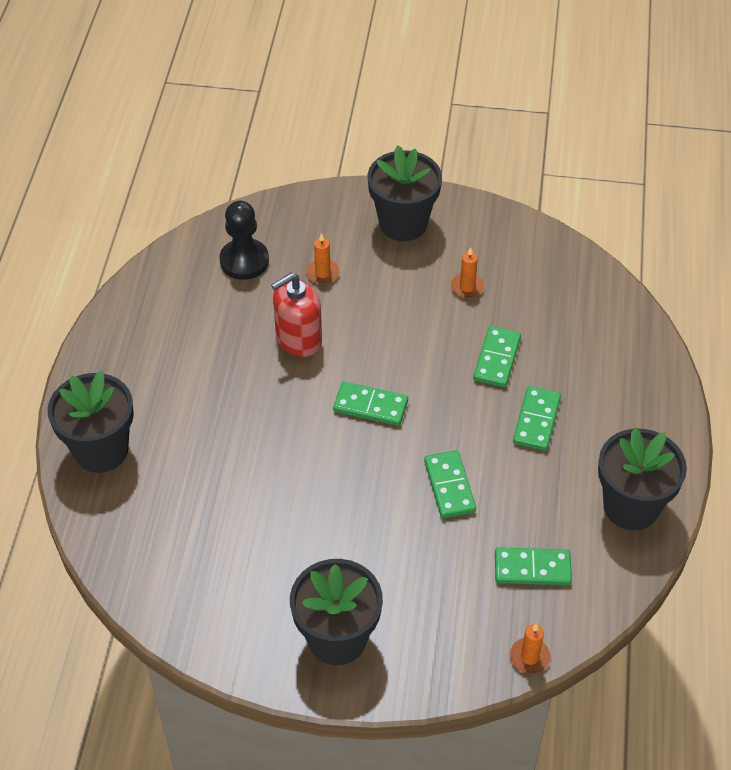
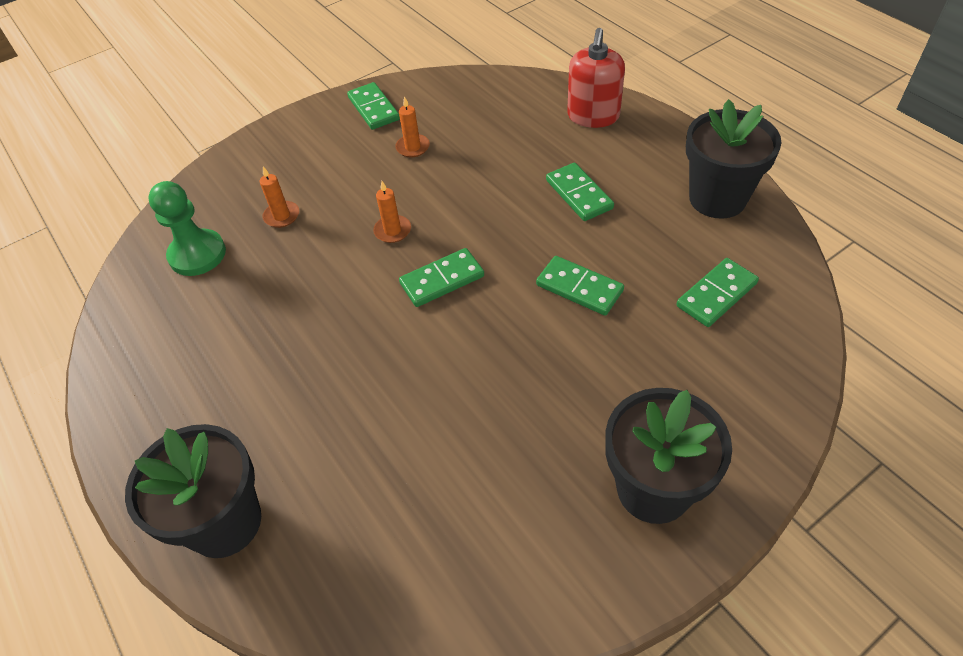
camera: 40 degrees left, 0 degrees up
(244, 261) = (197, 254): black pawn -> green pawn
(298, 338) = (318, 277): red soap dispenser -> red soap dispenser (593, 116)
(403, 223) = (309, 140): black flower pot -> none
(497, 359) = (496, 176): green domino -> green domino (374, 108)
(529, 657) = (805, 360): orange candle -> orange candle (392, 231)

